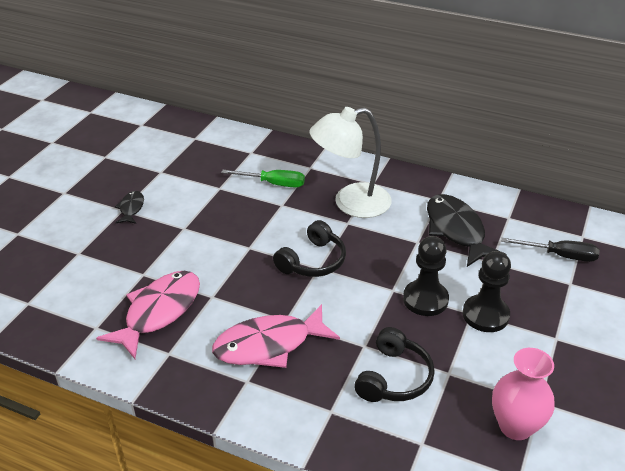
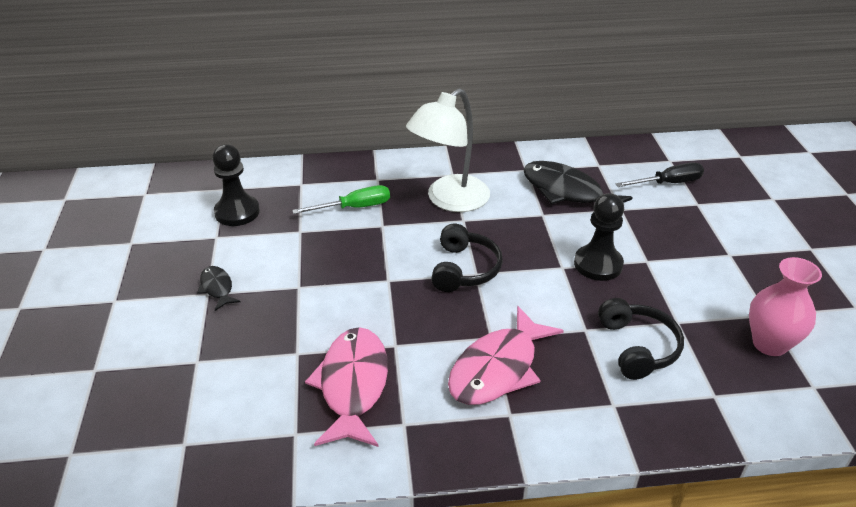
camera: 30 degrees left, 0 degrees up
(485, 315) = (659, 258): black pawn -> black pawn (237, 212)

